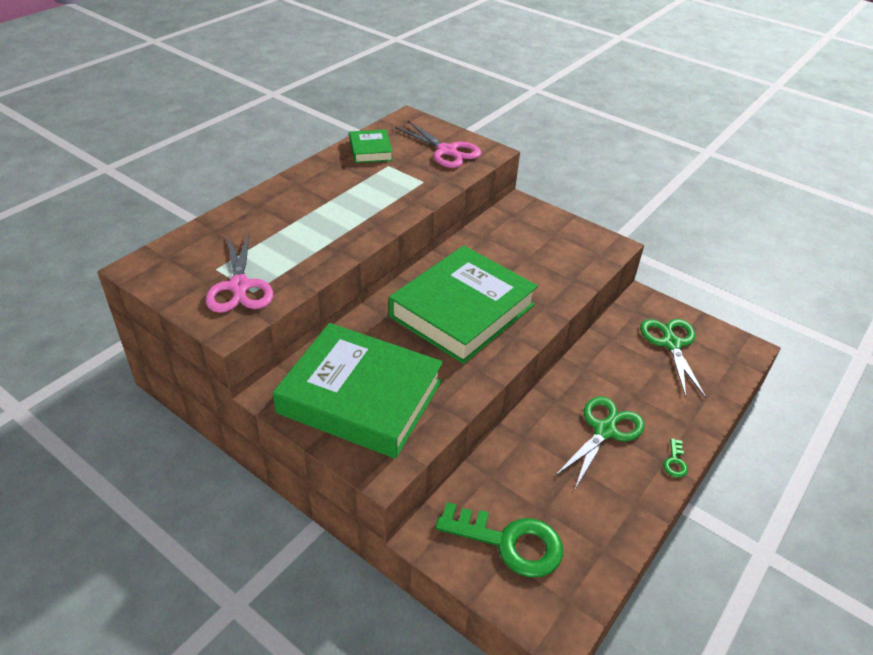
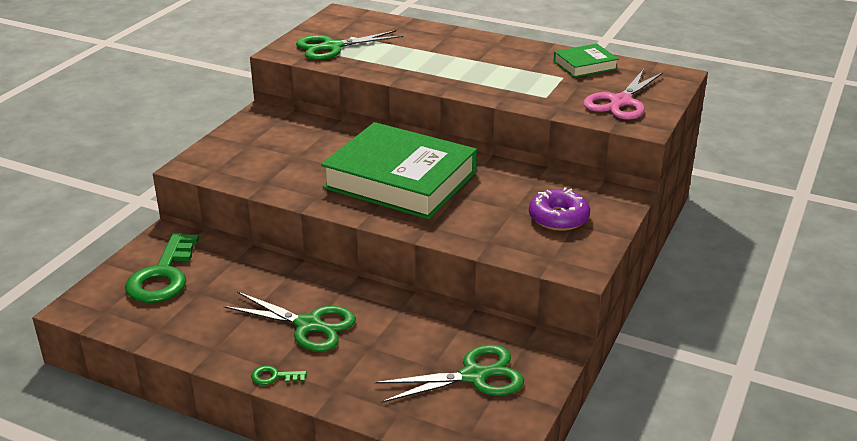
camera: 80 degrees right, 10 degrees down
(239, 286) = (332, 47): pink scissors -> green scissors
(360, 397) = (267, 147): green book -> none
(544, 239) = (558, 218): none -> purple donut

